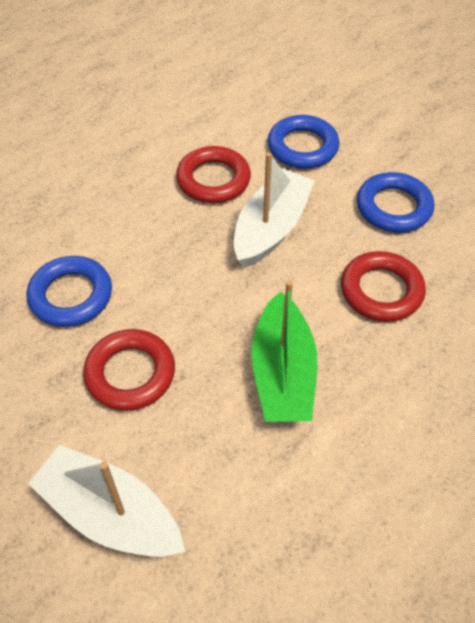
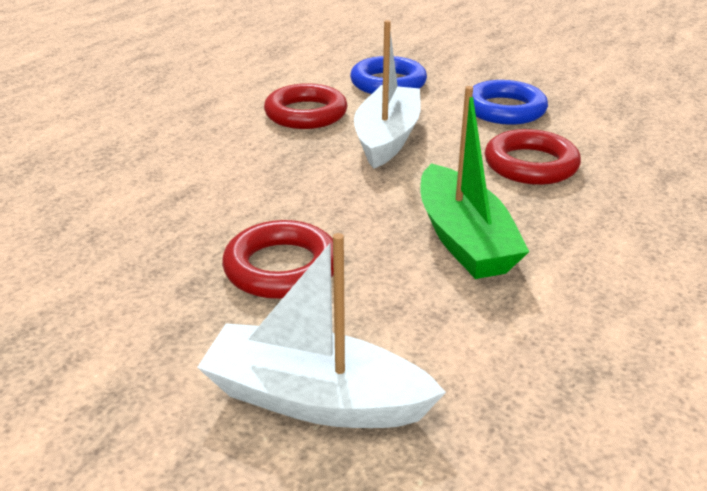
camera: 15 degrees left, 20 degrees down
(71, 296) = (178, 216): blue ring -> none

